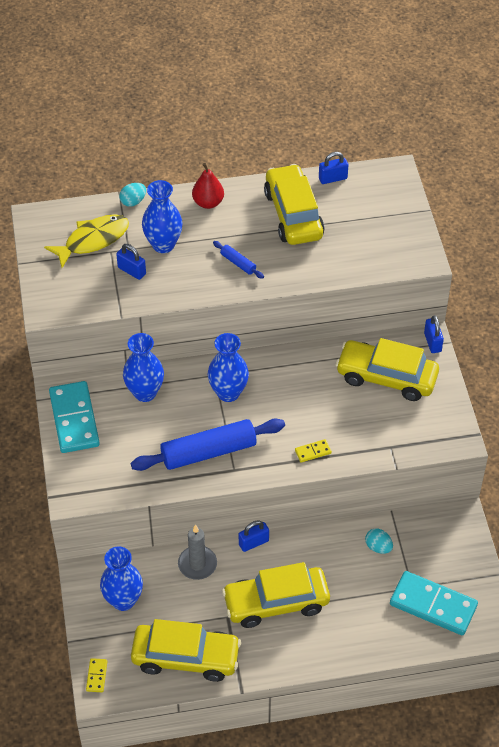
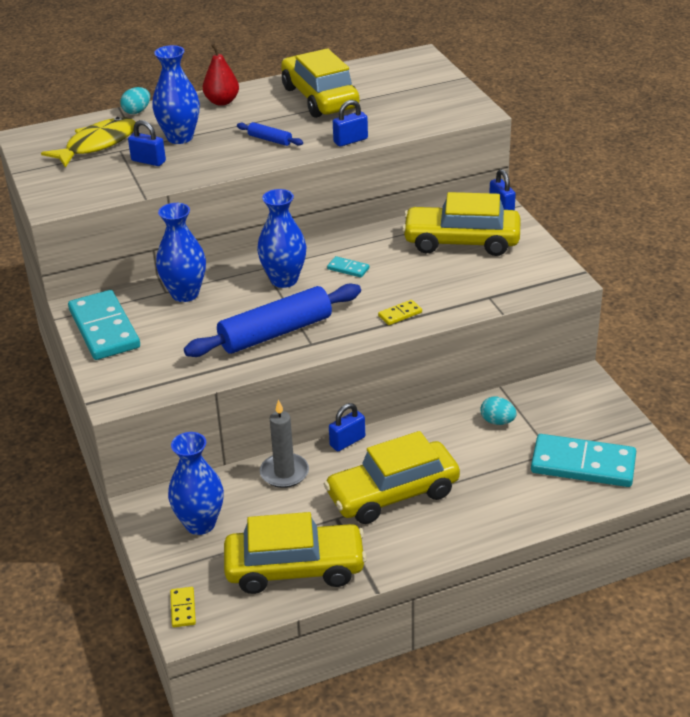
camera: 10 degrees left, 15 degrees down
(284, 390) = (348, 268): none -> turquoise domino
(333, 178) = (353, 69): blue padlock -> blue padlock (350, 140)

